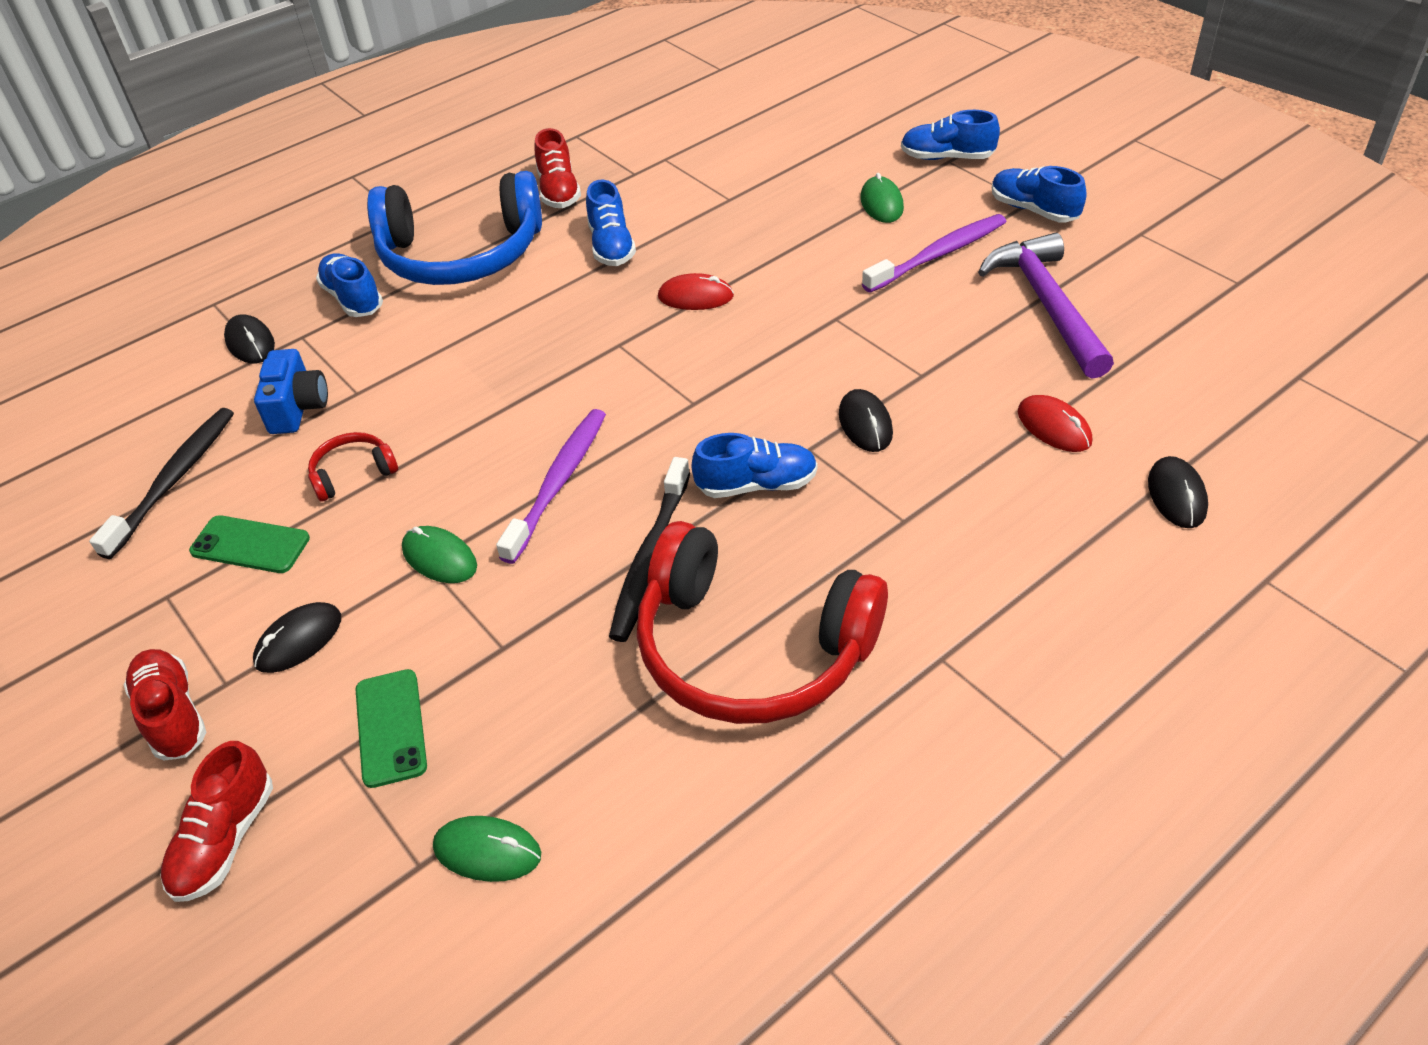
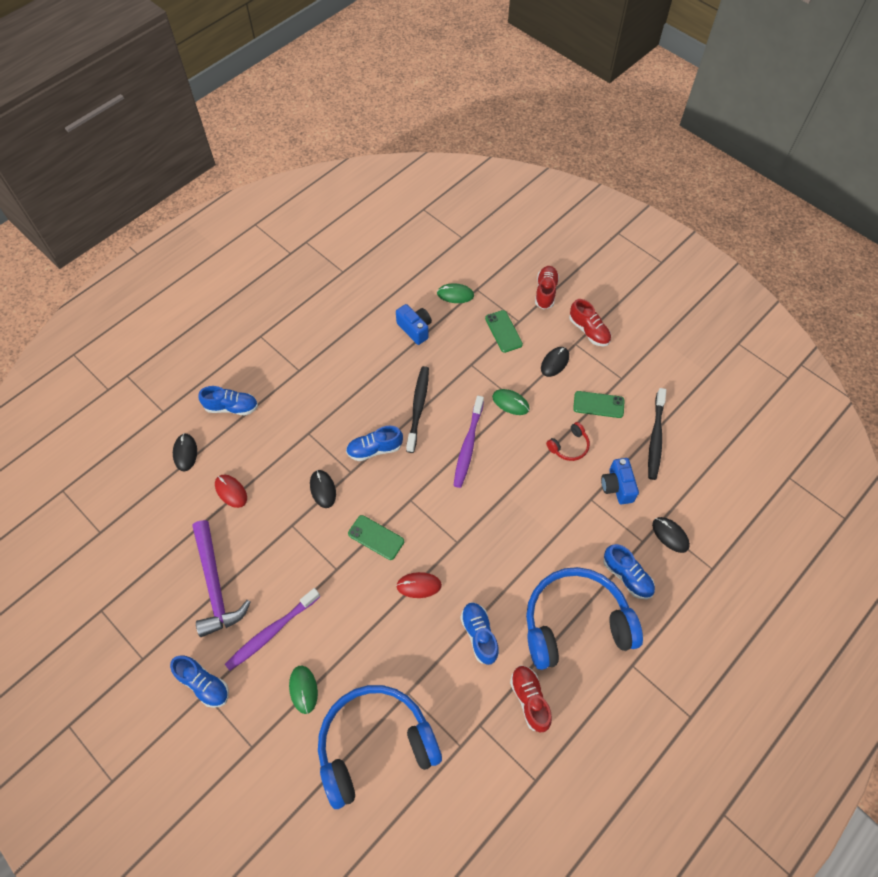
camera: 170 degrees right, 15 degrees up
(625, 750) = (415, 329): none -> blue camera
(751, 649) = (372, 369): red headphones -> none
(763, 354) = (376, 537): none -> green phone
(779, 161) = (375, 744): none -> blue headphones
(947, 157) = (252, 752): blue shoe -> blue shoe (232, 407)

